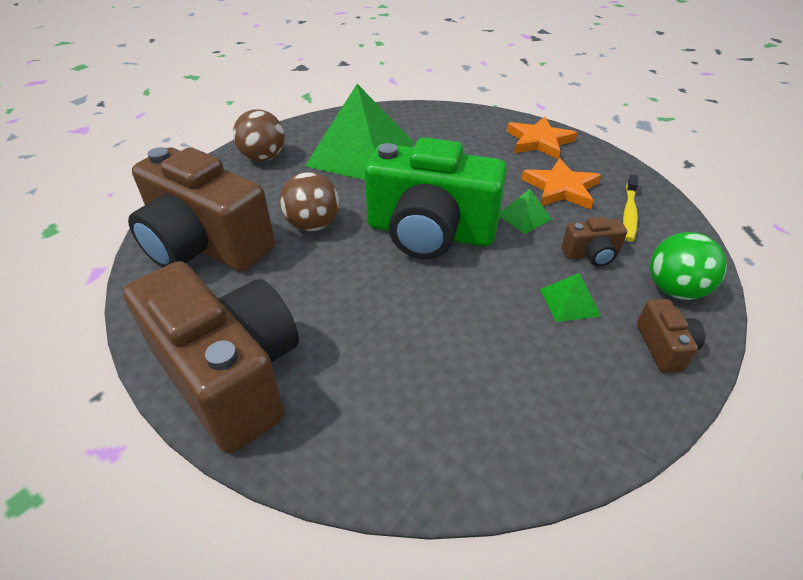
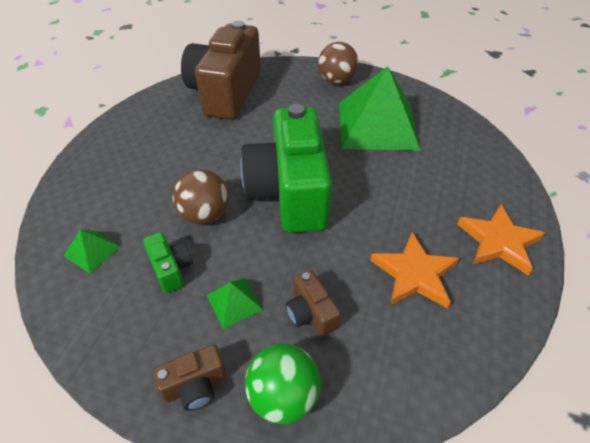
camera: 70 degrees right, 5 degrees up
(230, 375) = (119, 141): brown camera -> none
(313, 225) = (268, 129): brown ball -> brown ball (205, 215)
(511, 346) = (171, 269): none -> green camera
(524, 217) = (345, 250): green pyramid -> green pyramid (92, 251)
(629, 213) = (403, 344): yellow toothbrush -> none

